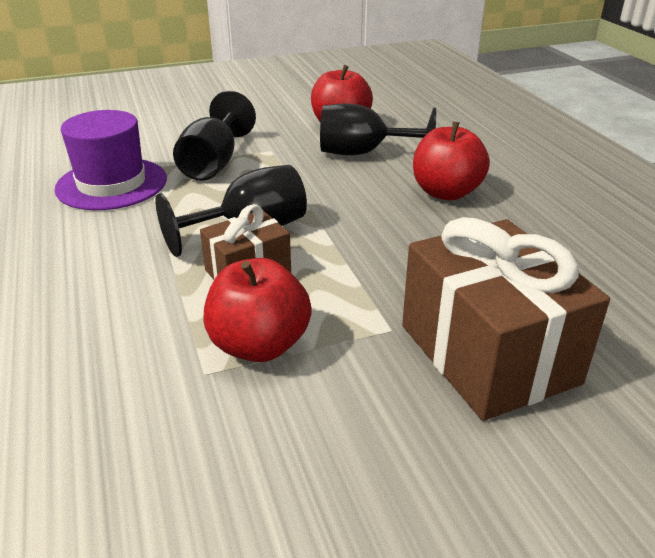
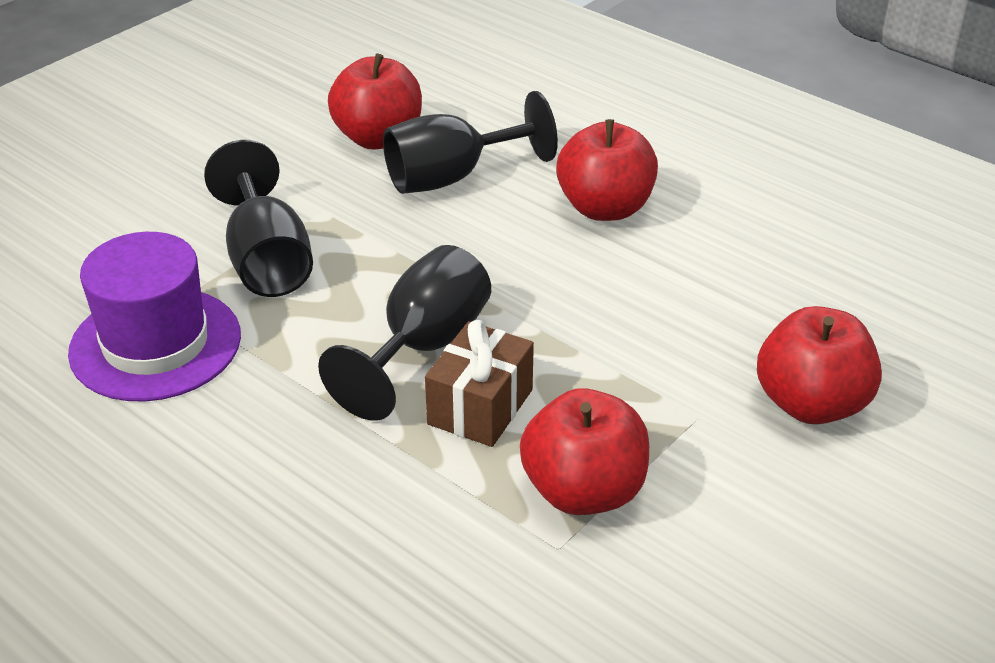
camera: 30 degrees left, 5 degrees up
(488, 354) = (811, 404): brown gift -> red apple

